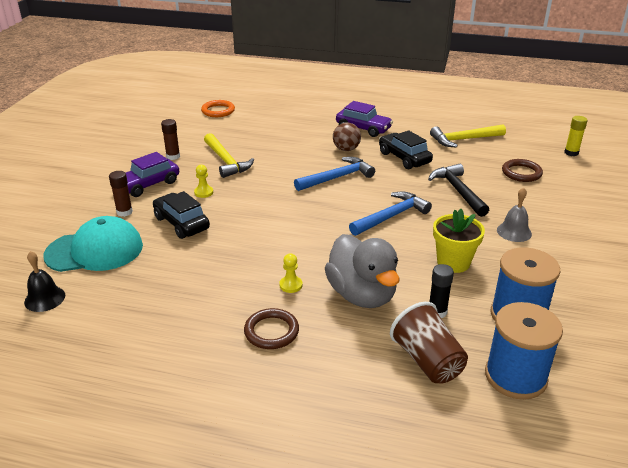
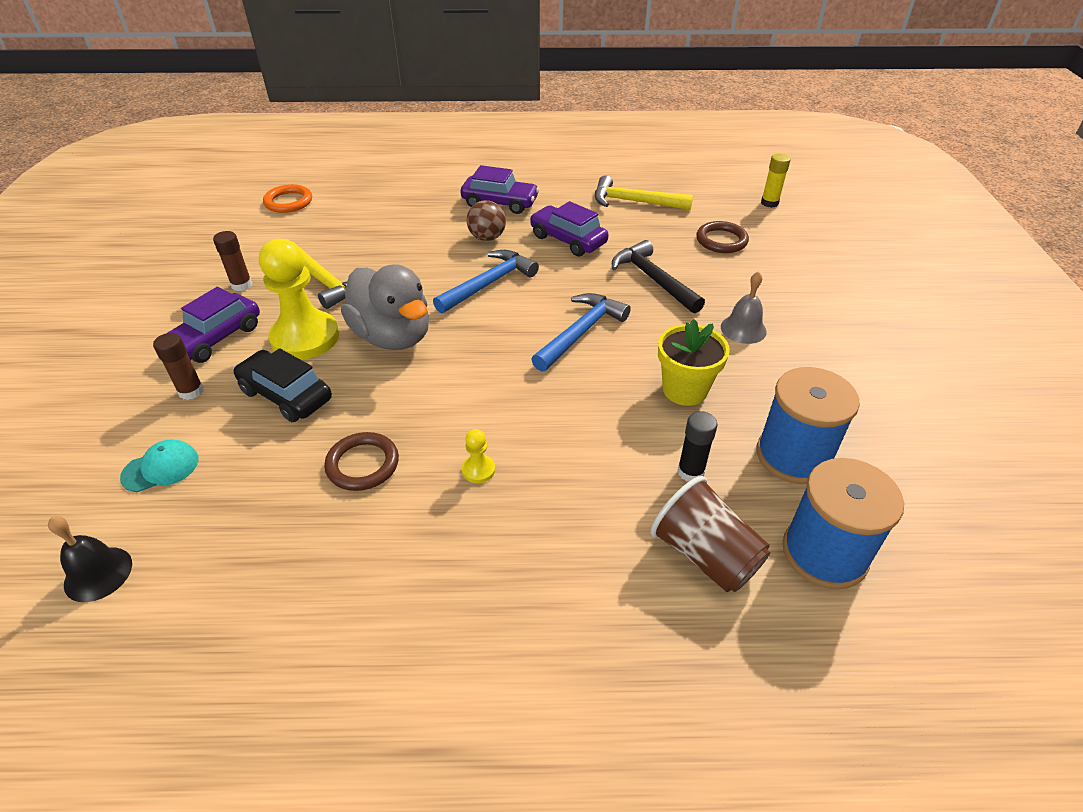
camera: 15 degrees left, 10 degrees up
(95, 250) = (161, 468): turquoise cap -> turquoise cap, size x0.49
(203, 192) = (305, 338): yellow pawn -> yellow pawn, size x2.40
(271, 331) = (475, 555): brown ring -> brown ring (363, 464)
(362, 295) = (582, 466): grey duck -> grey duck (393, 336)
(404, 158) = (568, 240): black car -> purple car
(464, 139) = (634, 202): yellow hammer -> yellow hammer turned 45 degrees clockwise

